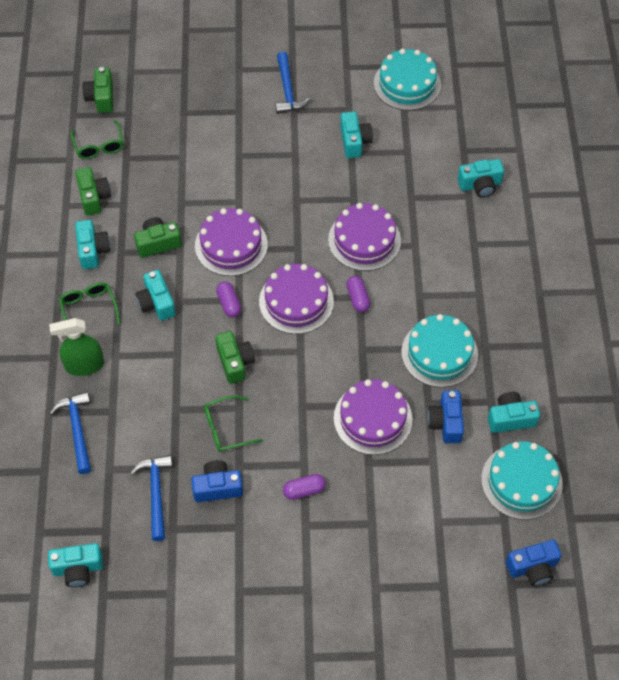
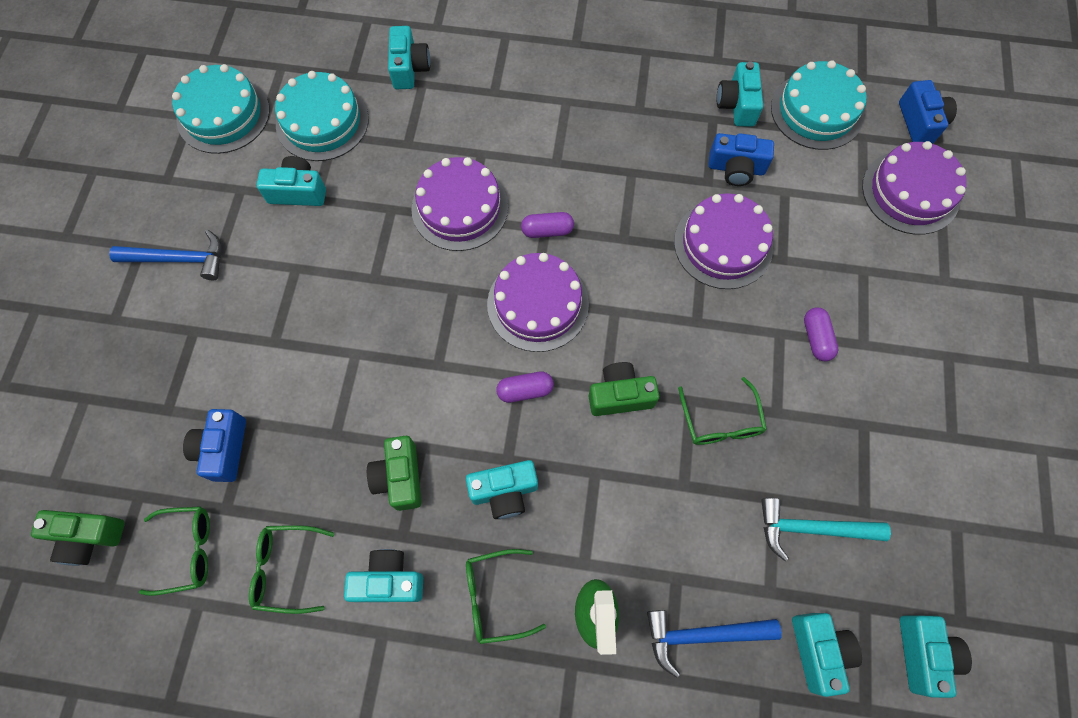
camera: 80 degrees left, 10 degrees up
(74, 501) = (818, 651): none -> turquoise camera
(94, 197) = (287, 569): green camera -> green glasses
(156, 494) = (812, 528): blue hammer -> turquoise hammer
(217, 487) = (806, 444): blue camera -> blue camera (223, 449)
(231, 245) = (428, 374): purple cake -> purple cake (910, 192)
(439, 353) = (641, 157): turquoise cake -> turquoise cake (322, 122)

